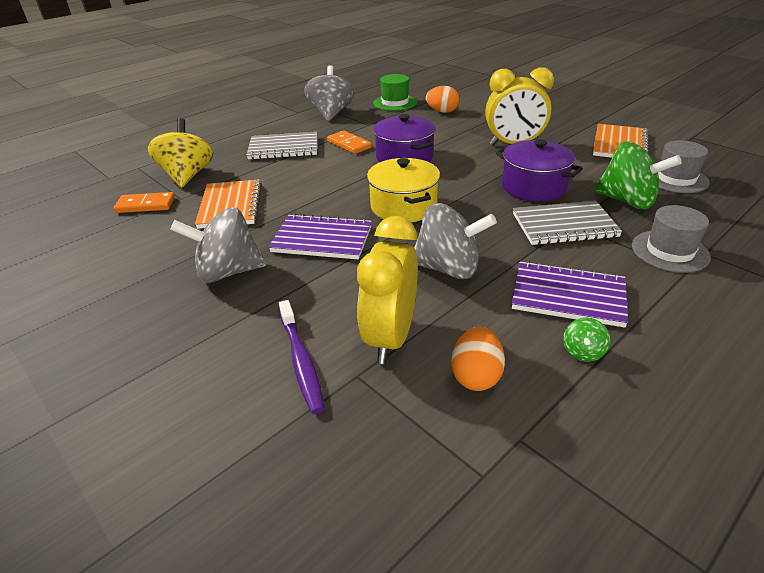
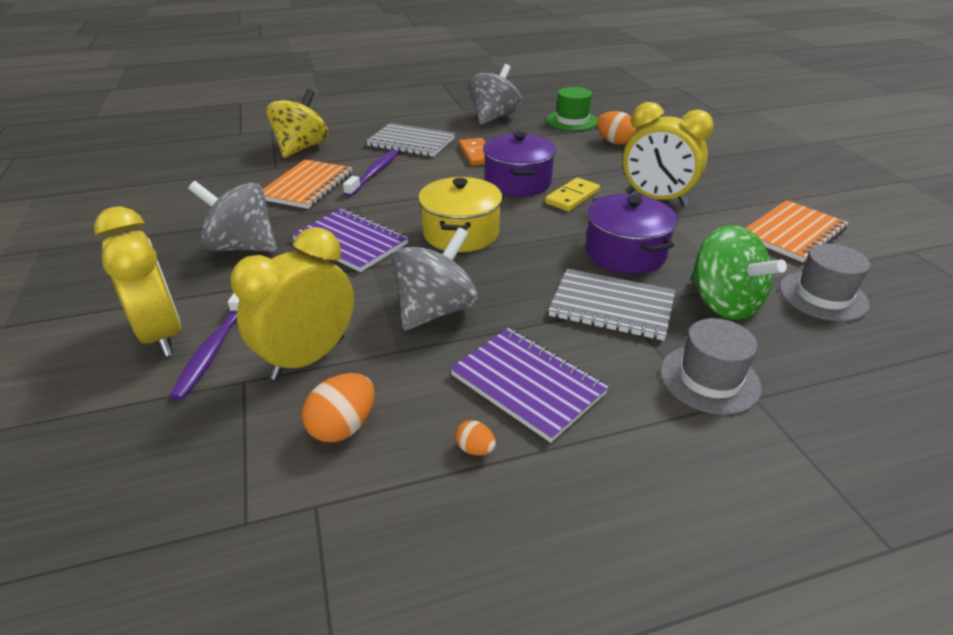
camera: 25 degrees right, 0 degrees up
(145, 205) = (242, 166): orange domino -> none
(238, 367) = (162, 334): none -> yellow clock
(279, 180) = (374, 173): none -> purple toothbrush
(448, 268) = (435, 310): grey spinning top -> grey spinning top turned 90 degrees counterclockwise
(456, 158) = (572, 197): none -> yellow domino
(583, 352) = (475, 449): green spinning top -> orange egg

